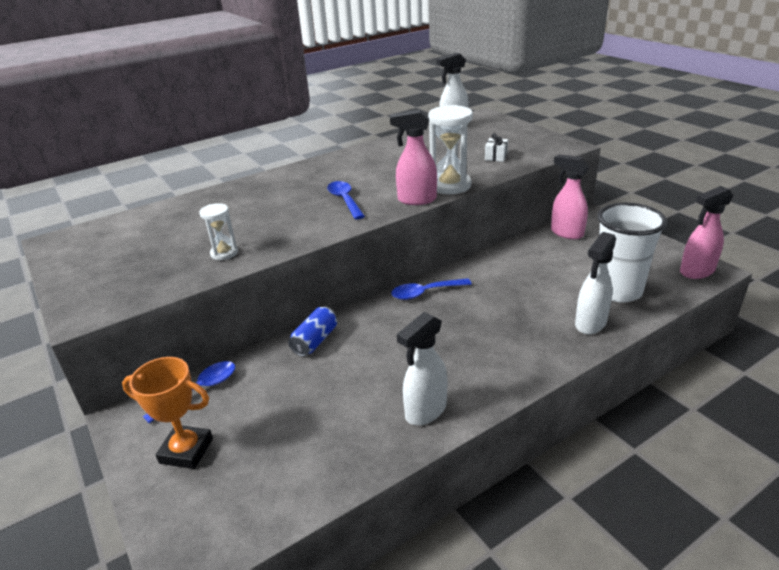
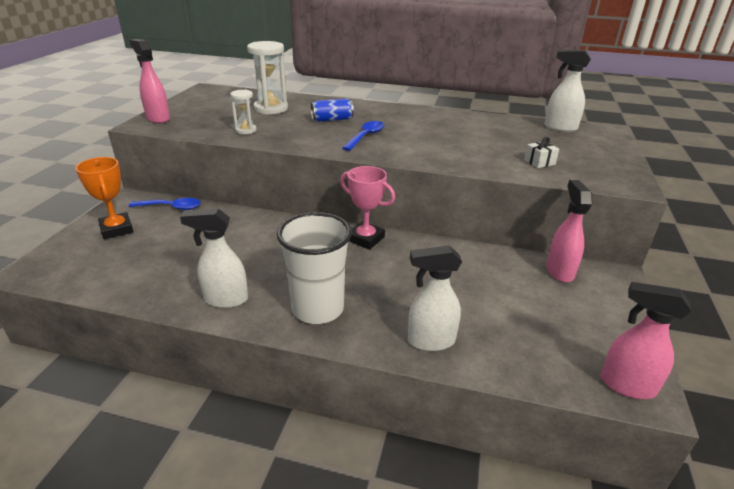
camera: 45 degrees right, 0 degrees up
(315, 341) = (257, 222): blue can -> blue can (332, 119)
(416, 200) = (407, 159): pink spray bottle -> pink spray bottle (158, 118)
(425, 293) = (365, 239): blue spoon -> pink trophy
(450, 185) = (452, 162): white hourglass -> white hourglass (271, 108)
(617, 291) = (507, 339): white cup -> white cup (318, 309)

